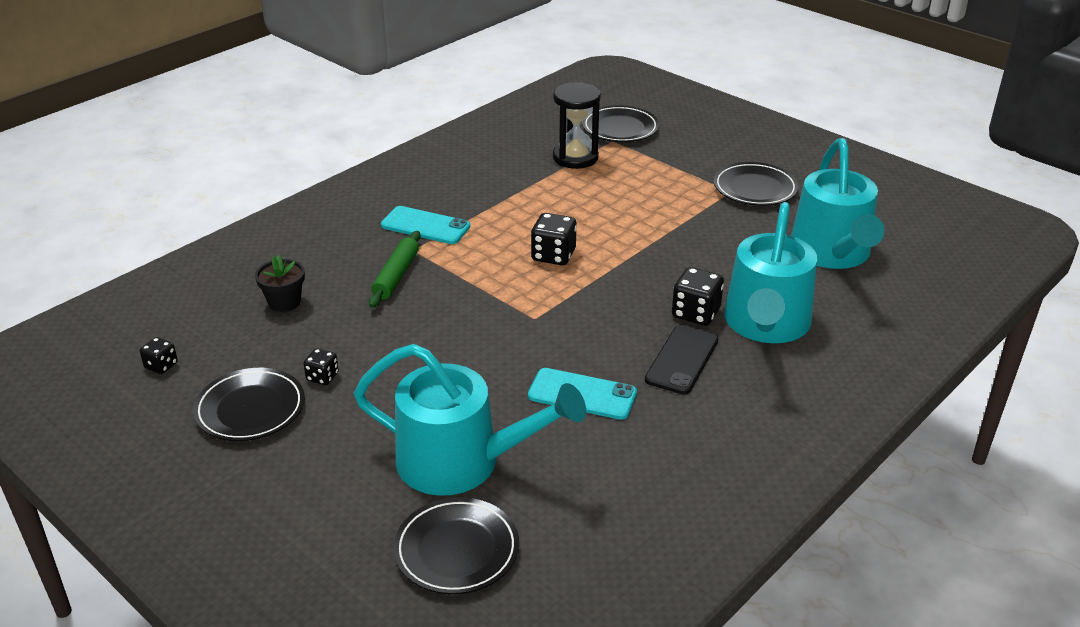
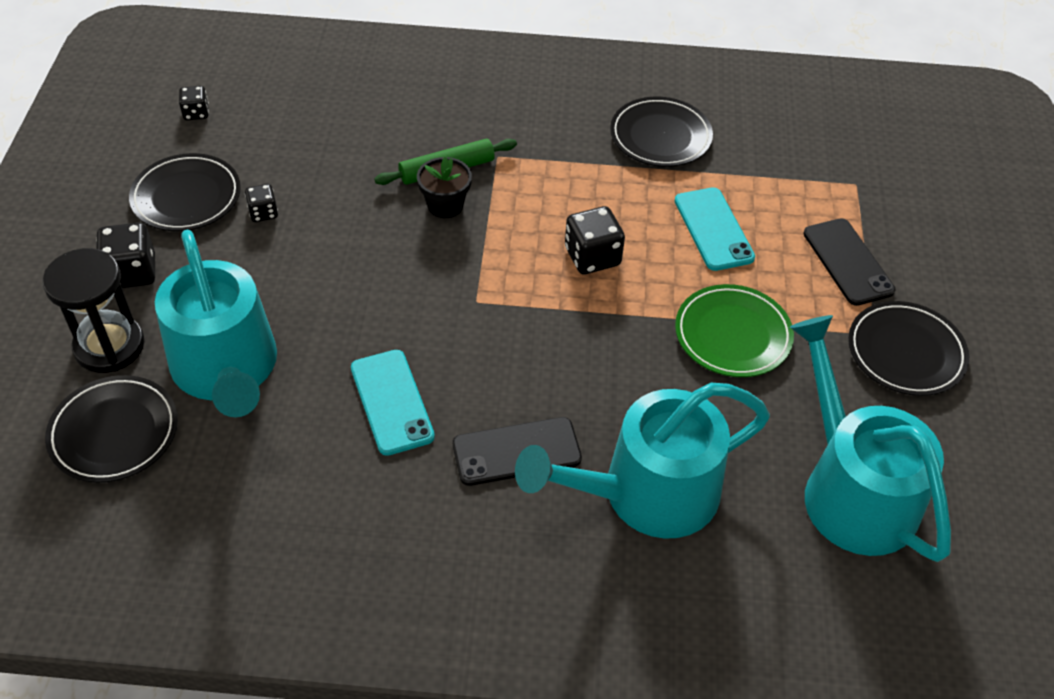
camera: 50 degrees right, 15 degrees up
(284, 302) = (341, 126): black flower pot -> black flower pot (445, 205)
(425, 226) = (543, 141): turquoise phone -> turquoise phone (713, 229)
(575, 157) = (787, 174): black hourglass -> black hourglass (109, 346)
(620, 128) = (888, 176): black plate -> black plate (660, 136)
(668, 173) = (847, 262): none -> black phone
(678, 236) = (732, 335): none -> green plate
(695, 313) = (607, 422): black dice -> black dice (132, 272)
(832, 253) = (852, 489): turquoise watering can -> turquoise watering can turned 105 degrees clockwise

